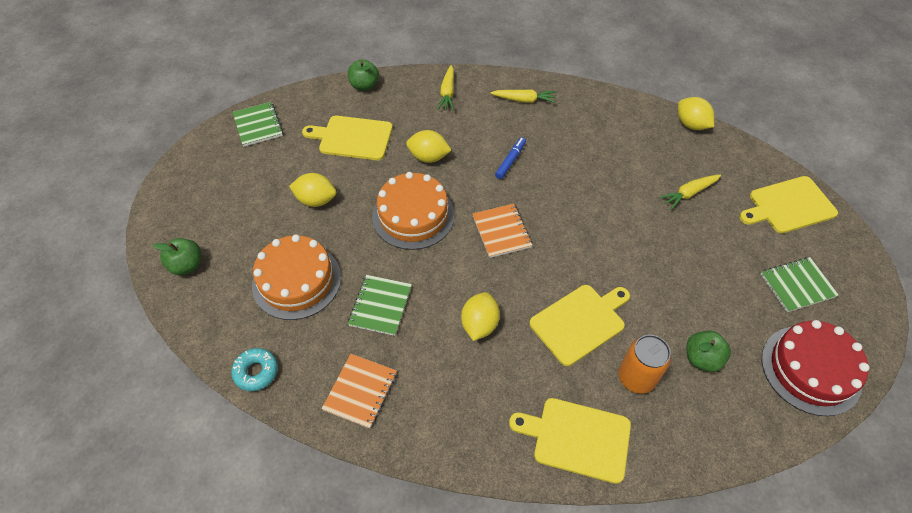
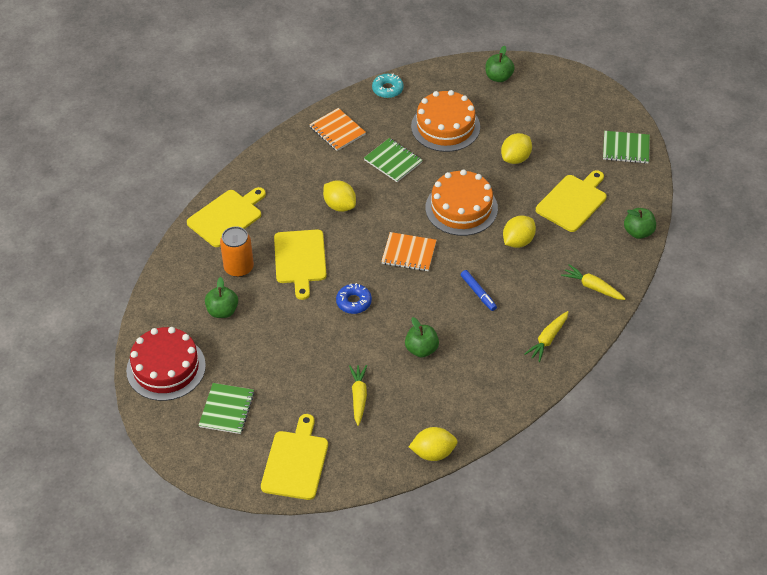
camera: 120 degrees right, 5 degrees down
(594, 247) = (354, 302): none -> blue donut
(603, 173) = (421, 349): none -> green apple

